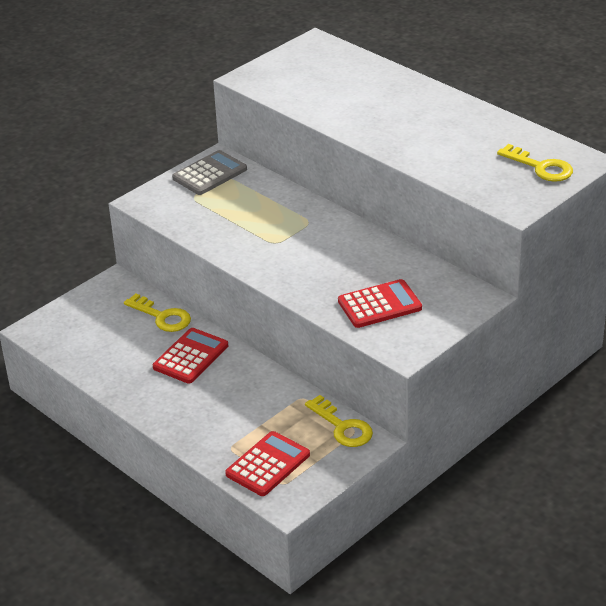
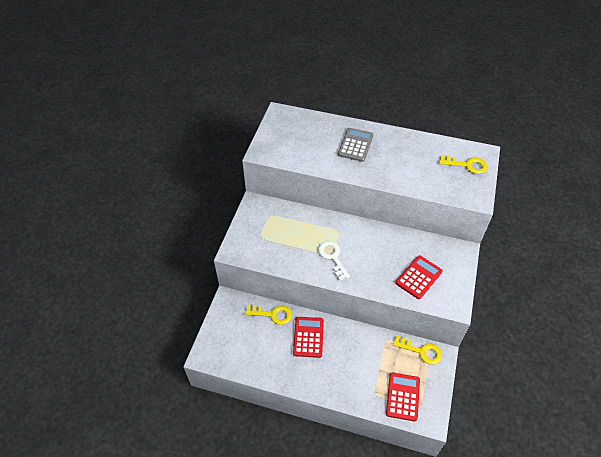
camera: 30 degrees left, 15 degrees up
(210, 174) = (258, 216): grey calculator -> grey calculator (355, 145)
(273, 247) = (332, 257): none -> white key

